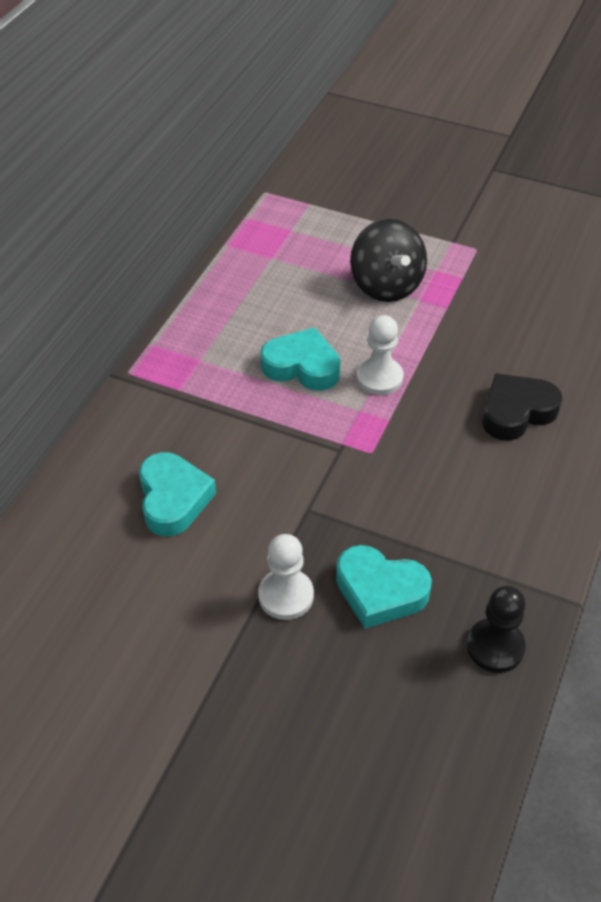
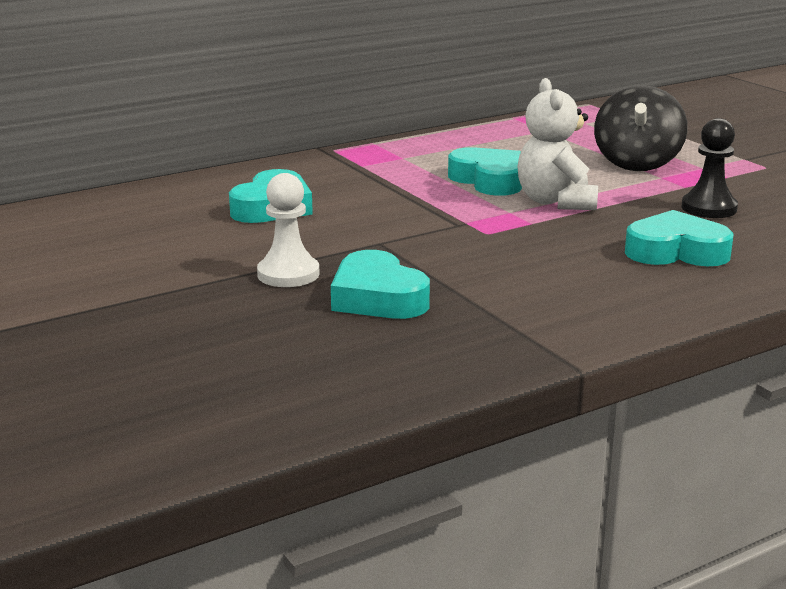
camera: 35 degrees right, 25 degrees down
(379, 378) = (555, 202): white pawn -> white teddy bear
(495, 647) = (444, 360): black pawn -> black pawn (709, 208)
(516, 412) = (676, 251): black heart -> turquoise heart

